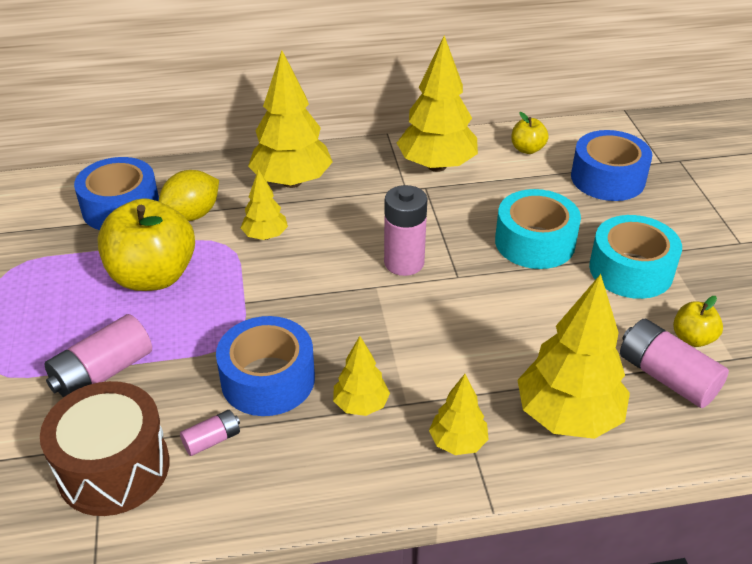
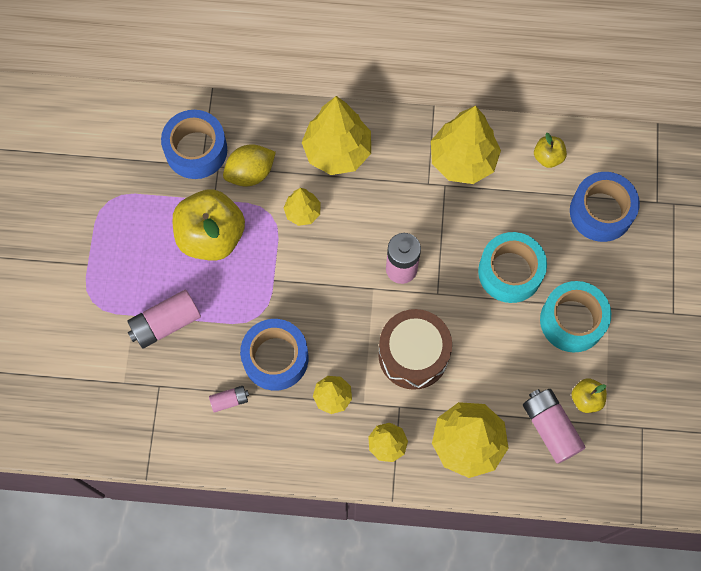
camera: 15 degrees right, 30 degrees up
(114, 468) = (165, 406): brown drum -> brown drum (413, 355)

